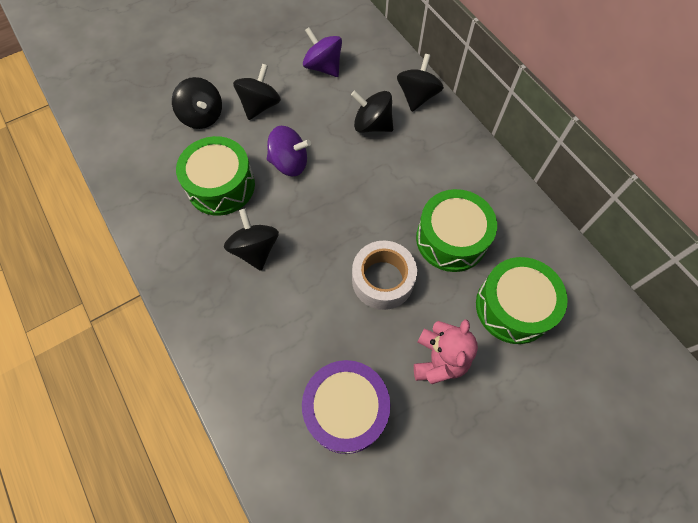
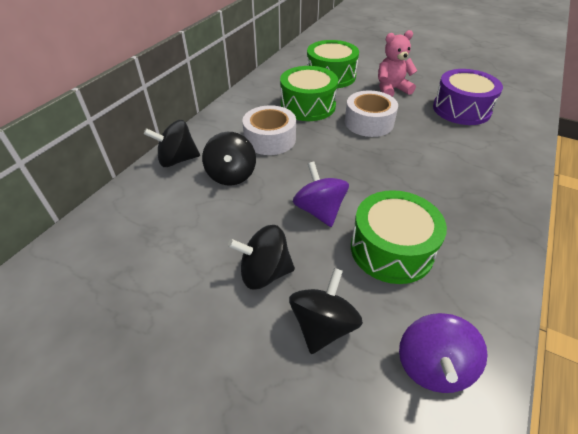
camera: 120 degrees left, 20 degrees down
(255, 249) = (421, 192): black spinning top -> none
(323, 67) = (169, 242): purple spinning top -> purple spinning top (433, 366)
(407, 174) = (270, 139): none -> white tape

